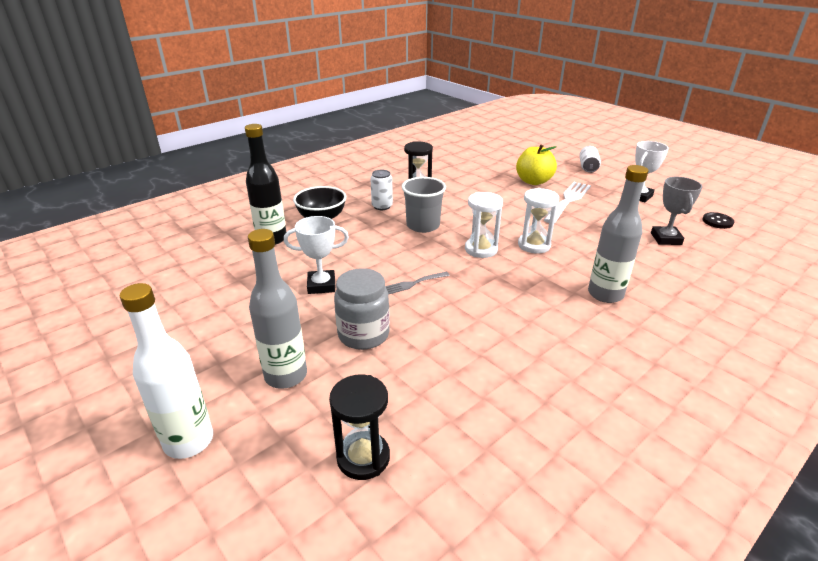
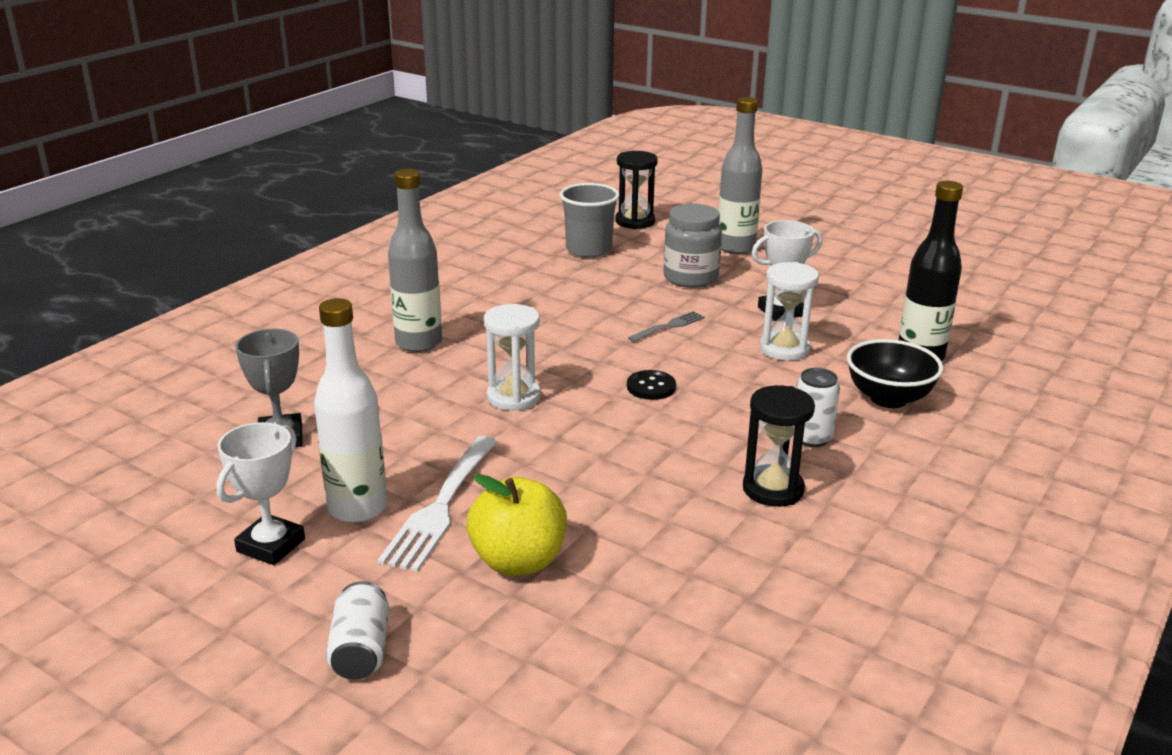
camera: 165 degrees right, 5 degrees down
(189, 441) = (767, 215): white bottle -> white bottle (357, 508)
(423, 225) = (709, 408): grey cup -> grey cup (589, 250)
(481, 249) = (596, 380): white hourglass -> white hourglass (784, 349)
(717, 221) = (145, 492): black button -> black button (651, 387)

